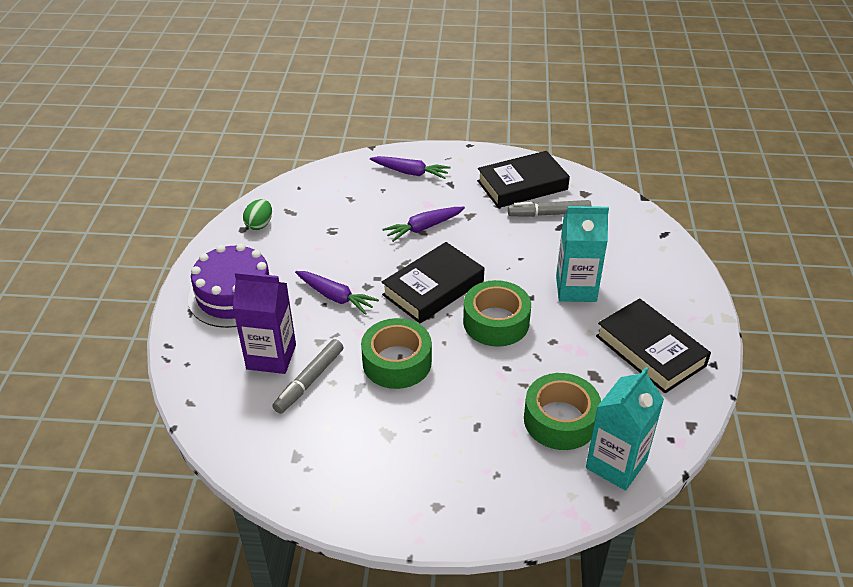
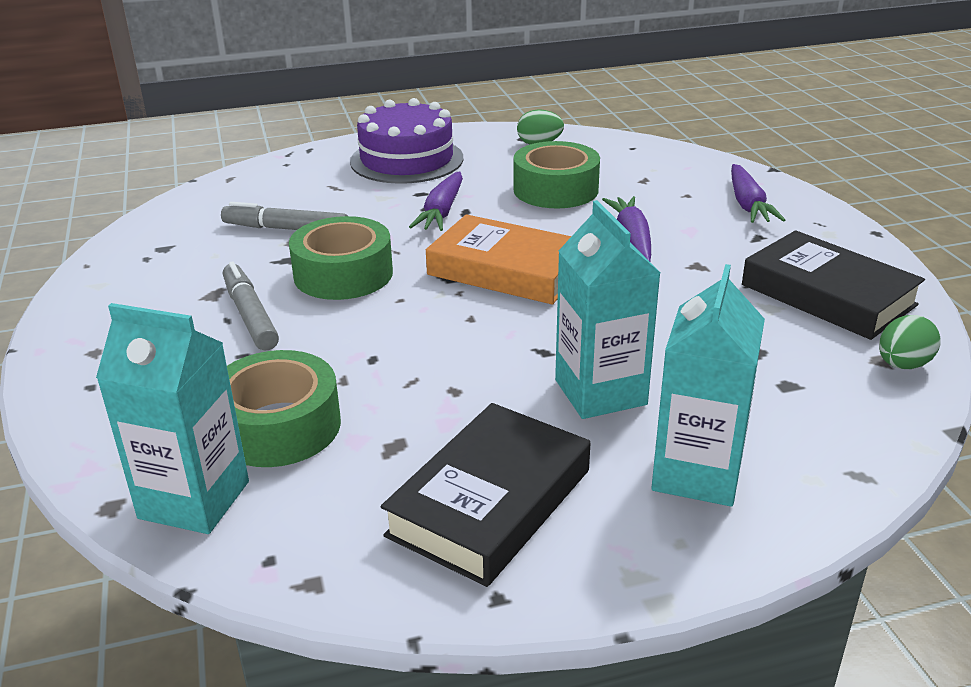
camera: 70 degrees right, 10 degrees down
(271, 357) = (316, 200): purple carton -> none
(423, 228) = (632, 238): purple carrot -> purple carrot turned 45 degrees clockwise
(433, 288) = (507, 270): black book -> orange book
(496, 322) = (467, 331): green tape -> green tape (555, 189)
(549, 214) = (778, 333): grey marker -> grey marker (250, 315)
(591, 189) = (902, 365): none -> green egg
(649, 279) = (697, 473): none -> turquoise carton

